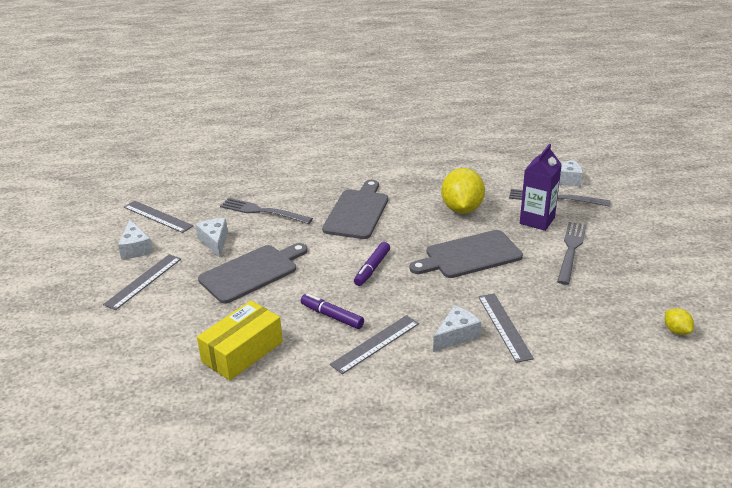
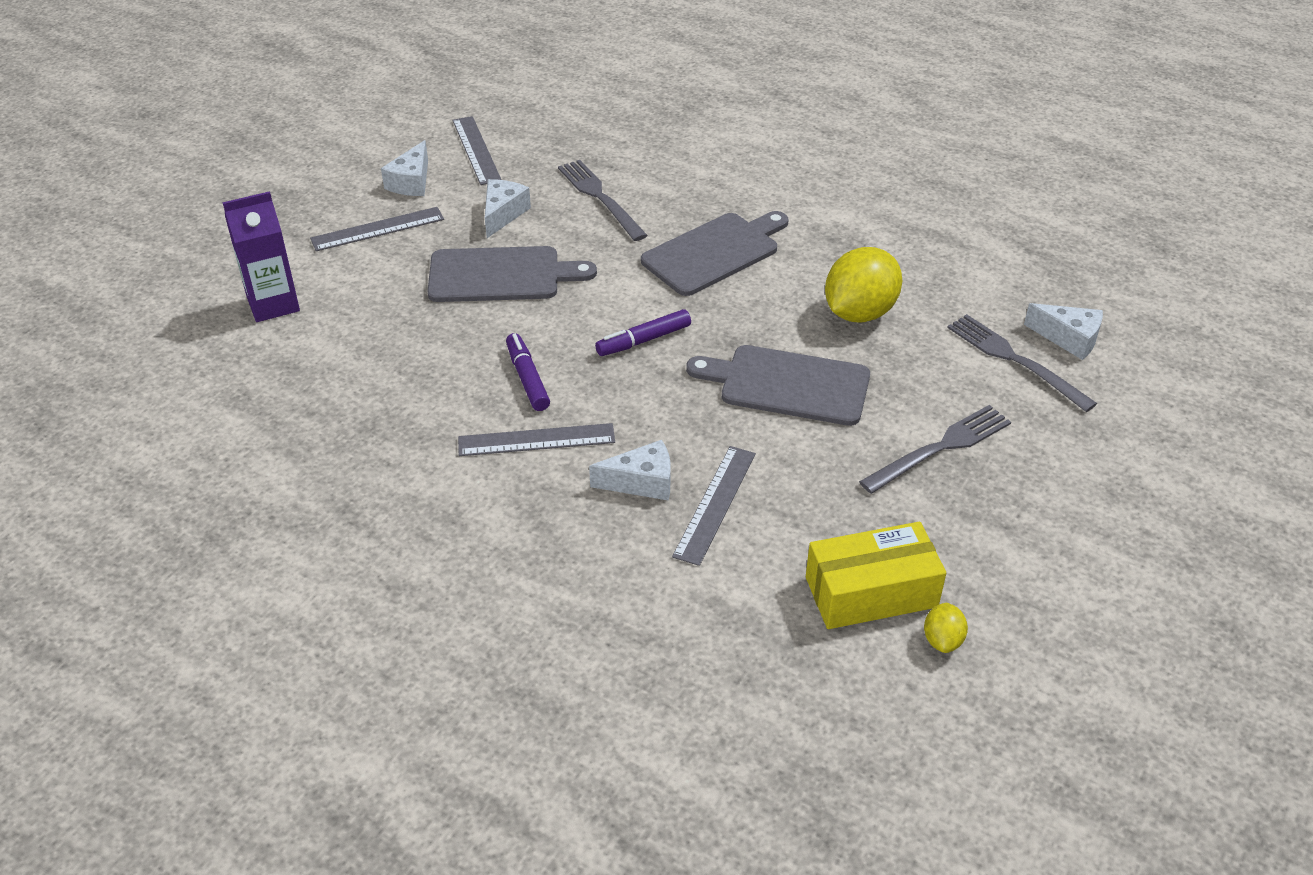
camera: 35 degrees right, 10 degrees up
(242, 352) = (387, 370): yellow box -> yellow box (871, 592)
(537, 220) = (946, 380): purple carton -> purple carton (273, 304)

